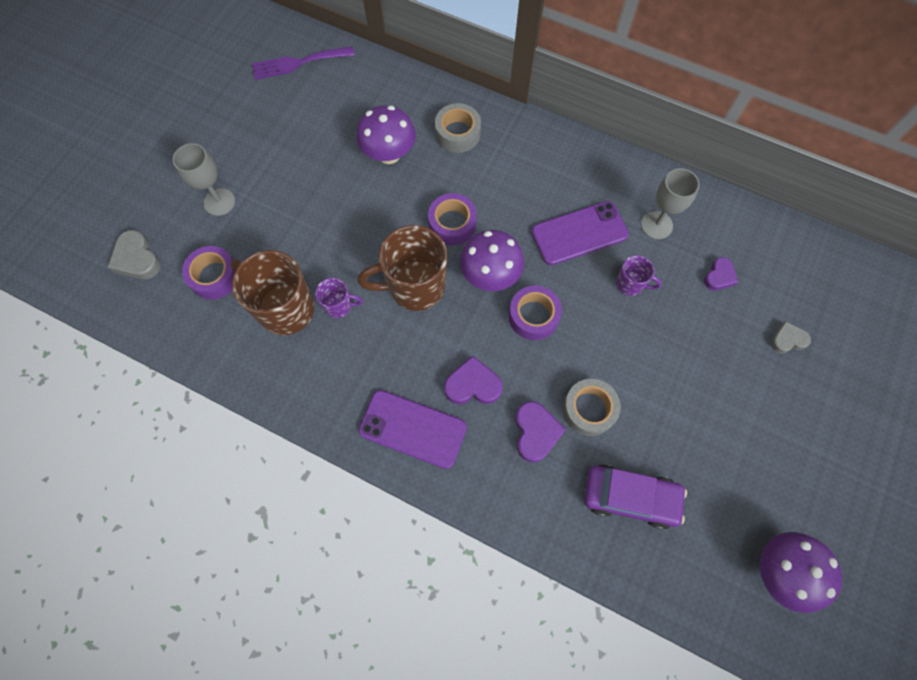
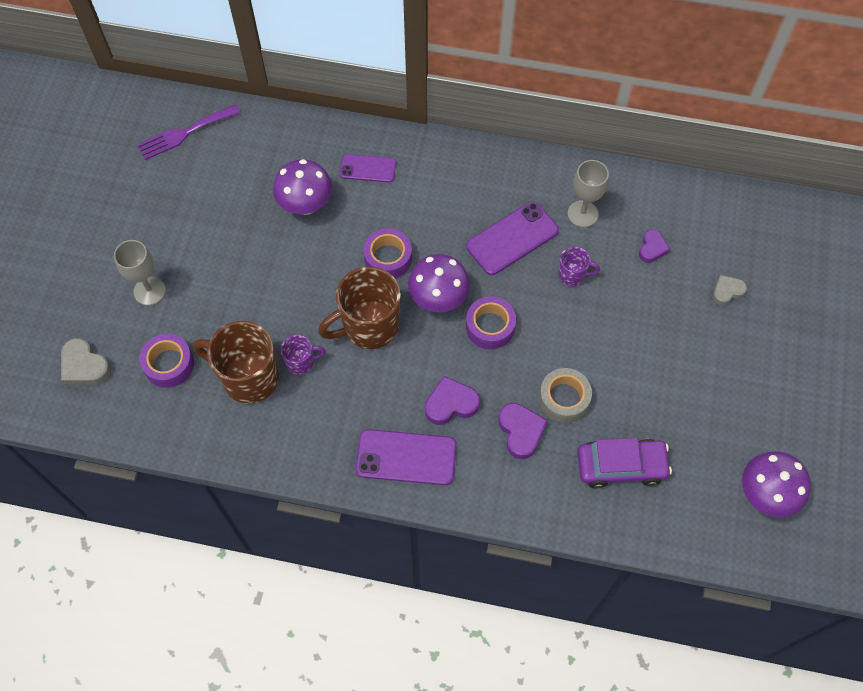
camera: 15 degrees left, 5 degrees down
(457, 133) = (368, 169): grey tape -> purple phone

